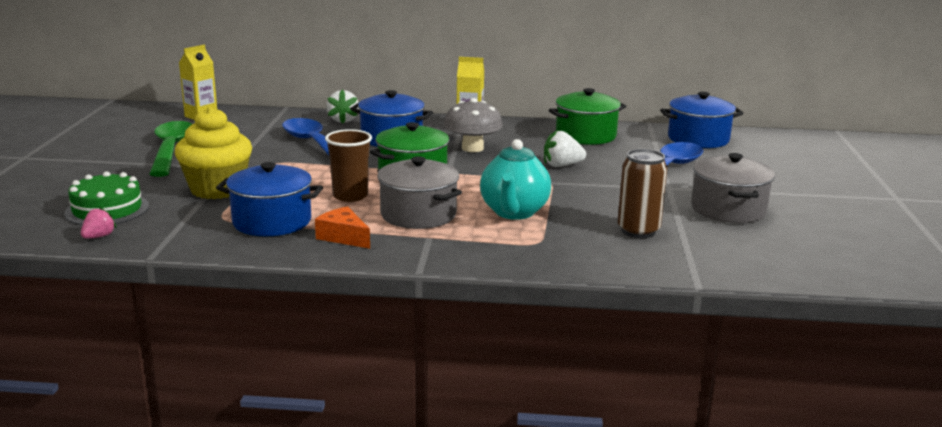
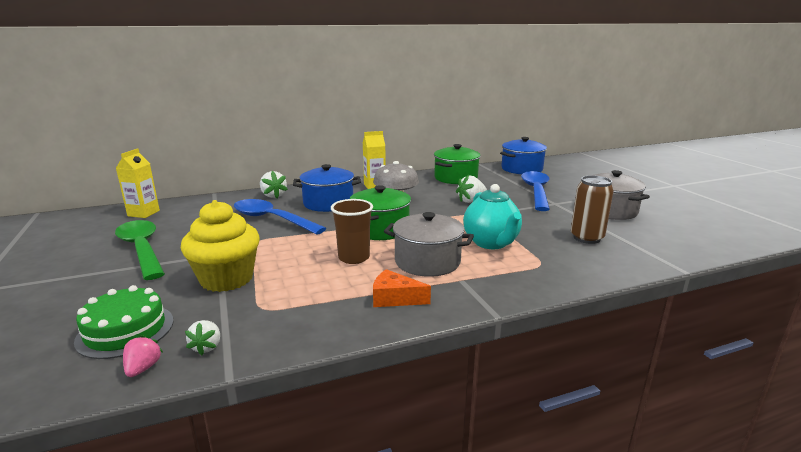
camera: 25 degrees left, 0 degrees up
(154, 234) = (207, 347): none -> white strawberry
(272, 221) = (314, 299): blue pot -> none

